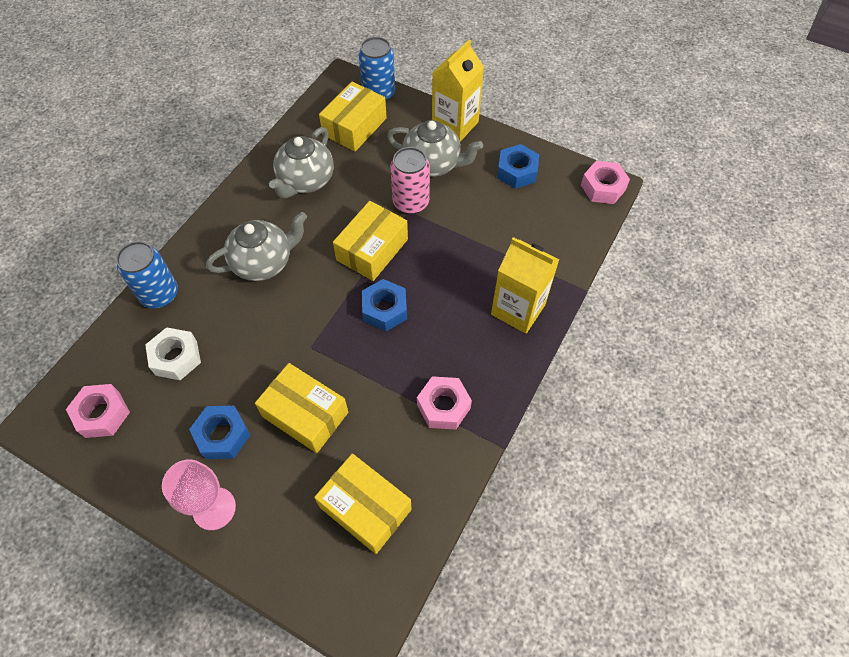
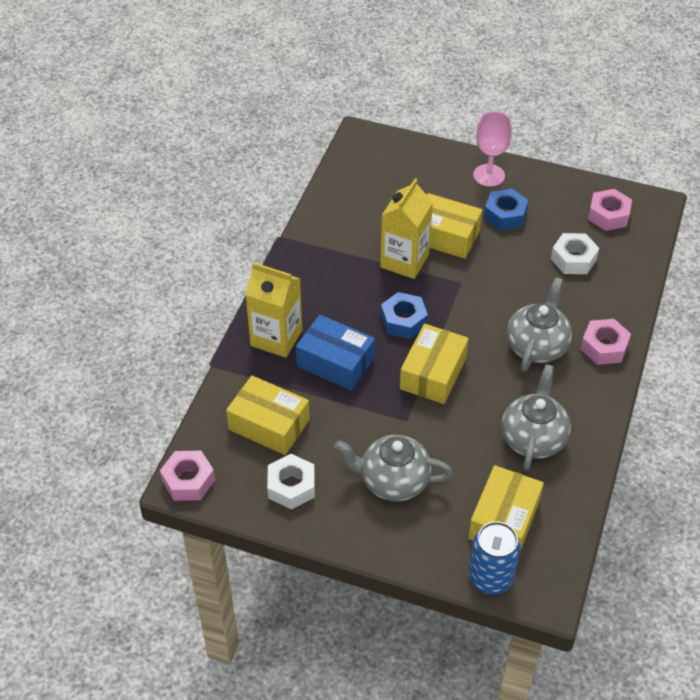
camera: 170 degrees right, 10 degrees down
(159, 294) = (620, 304): blue can -> none
(264, 262) = (537, 346): grey teapot -> grey teapot turned 150 degrees clockwise
(365, 508) = (378, 189): yellow box -> yellow box (269, 425)
(411, 202) = (407, 430): pink can -> none
(443, 406) = (332, 256): pink nut -> pink nut (604, 347)
(455, 125) = (377, 542): yellow carton -> yellow carton (404, 261)
(462, 274) = (335, 362): none -> blue box
(517, 171) = (291, 486): blue nut -> white nut

